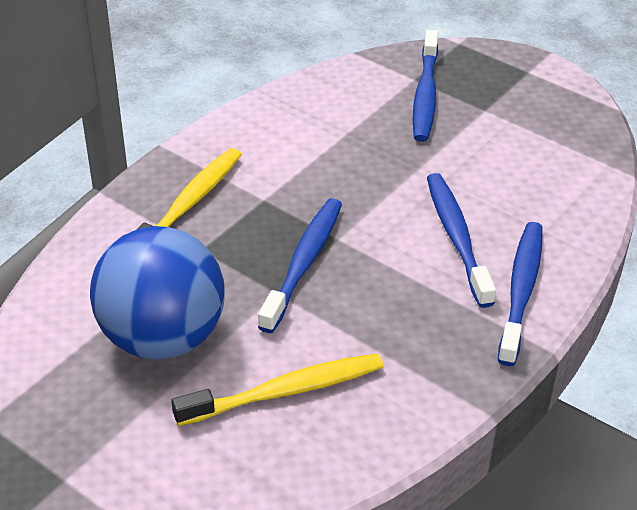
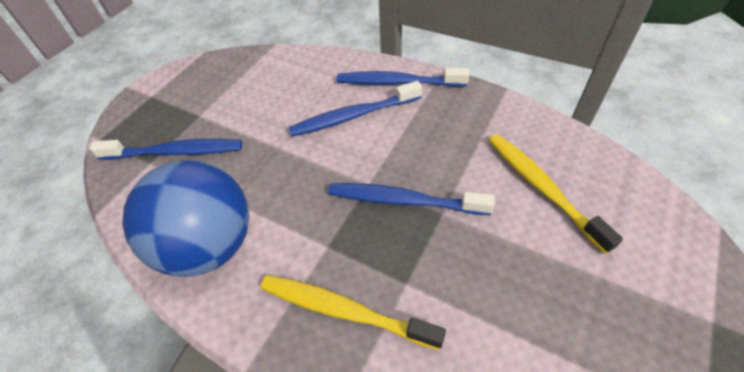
camera: 95 degrees left, 10 degrees up
(163, 338) = (527, 286): blue ball -> blue ball (209, 245)

